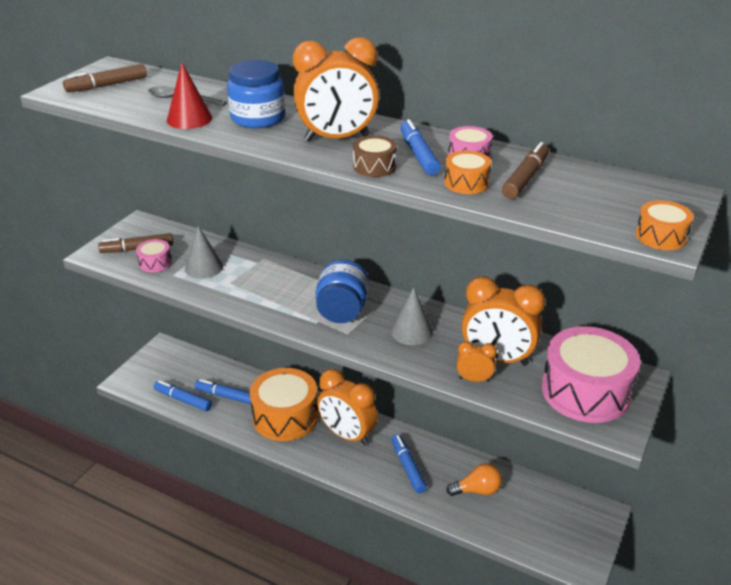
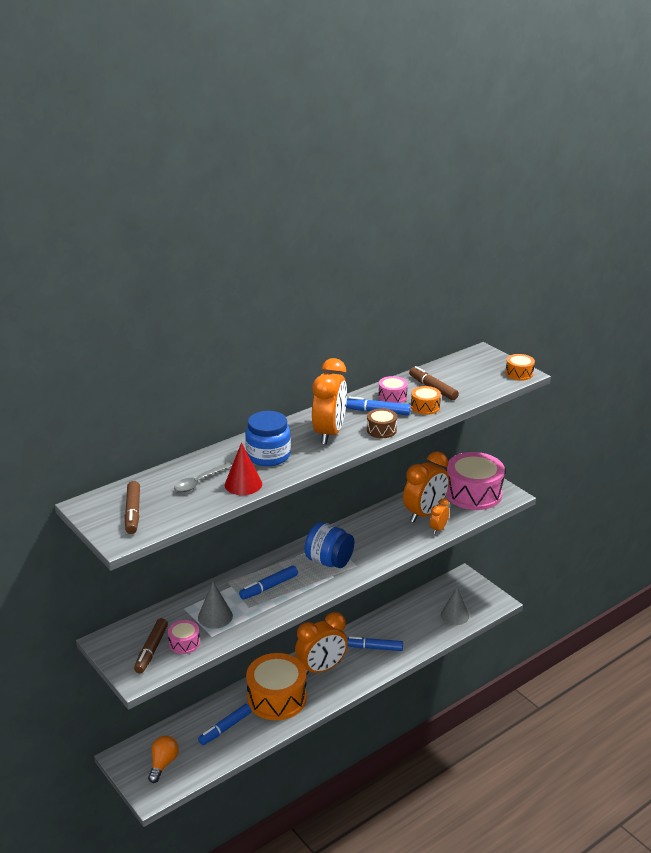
camera: 65 degrees left, 5 degrees down
(183, 400) = (209, 758): blue marker -> blue marker (268, 587)
(411, 331) = (374, 538): grey cone -> grey cone (454, 615)
(477, 490) = (415, 622): orange light bulb -> orange light bulb (163, 764)

